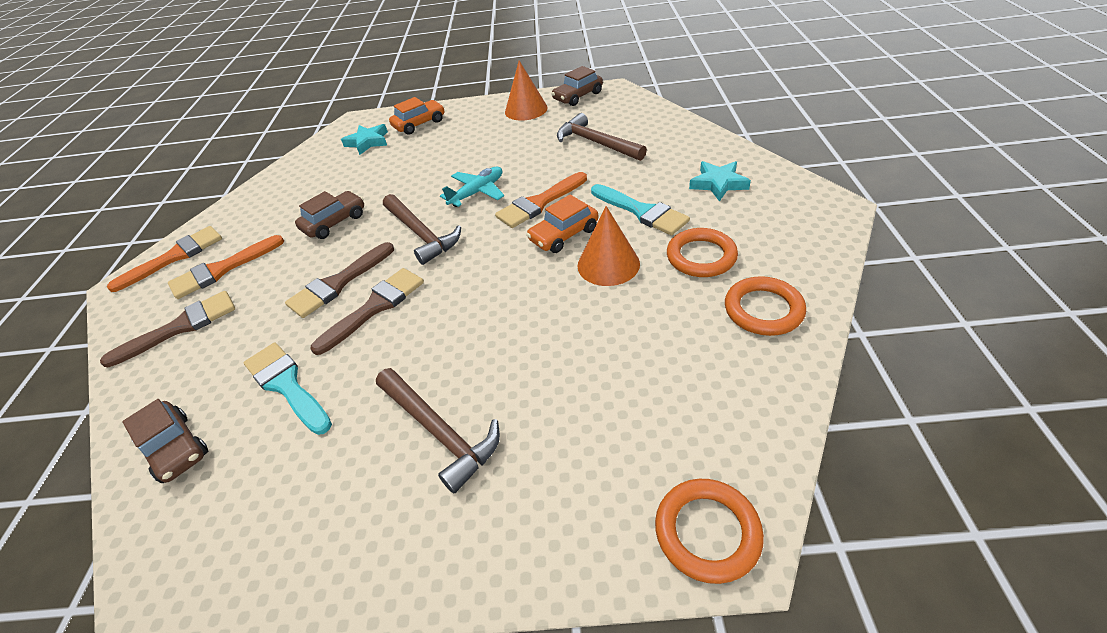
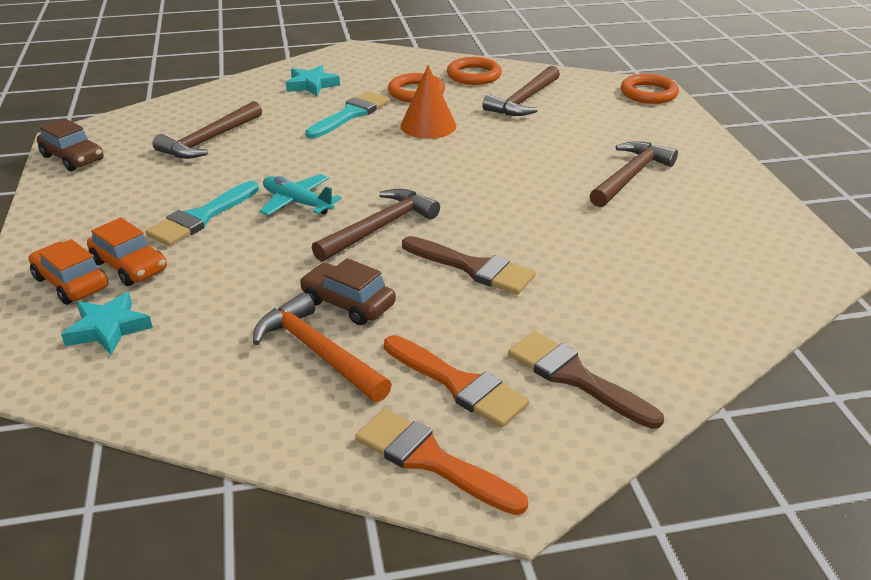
camera: 105 degrees left, 10 degrees down
(175, 448) = (722, 307): brown car -> none
(286, 385) = (623, 262): turquoise brush -> turquoise brush (201, 217)
(295, 213) = (318, 352): none -> orange hammer
(375, 307) = (505, 234): brown brush -> none
(526, 109) = (86, 192): orange cone -> none
(539, 203) = (327, 163): orange brush -> none
(564, 235) = (385, 147): orange car -> orange car (129, 266)
(676, 354) = (524, 101): none -> brown hammer

